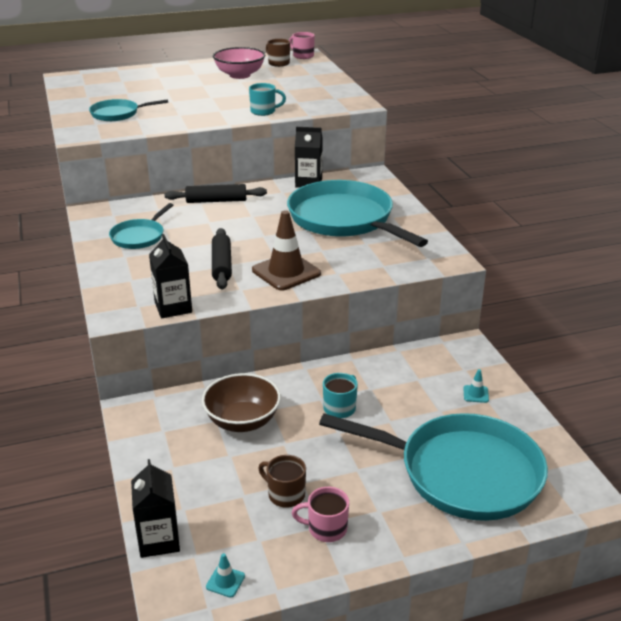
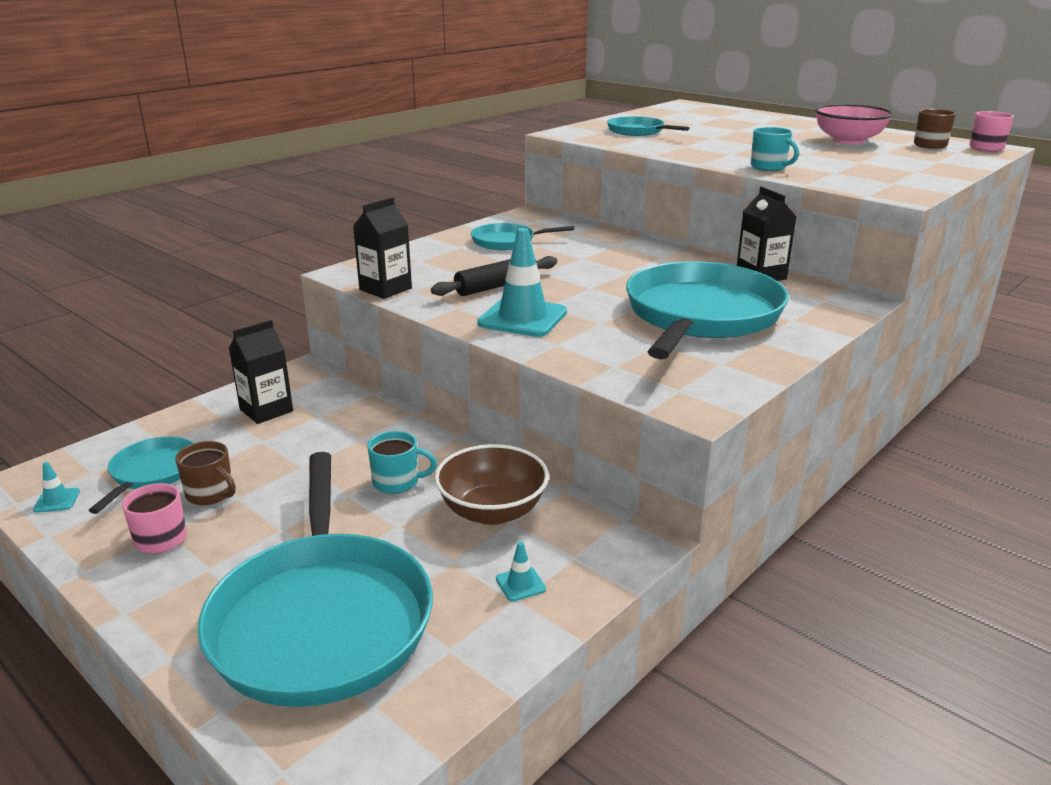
camera: 60 degrees right, 5 degrees down
(159, 540) = (111, 446): black carton -> black carton (266, 410)
(216, 201) = (633, 249): black rolling pin -> none
(227, 521) = (153, 472): none -> turquoise pan
(242, 421) = (327, 430): brown bowl -> brown bowl (492, 511)
(285, 494) = (211, 494): brown mug -> brown mug turned 120 degrees clockwise
(286, 272) = (522, 318): brown traffic cone -> turquoise traffic cone

